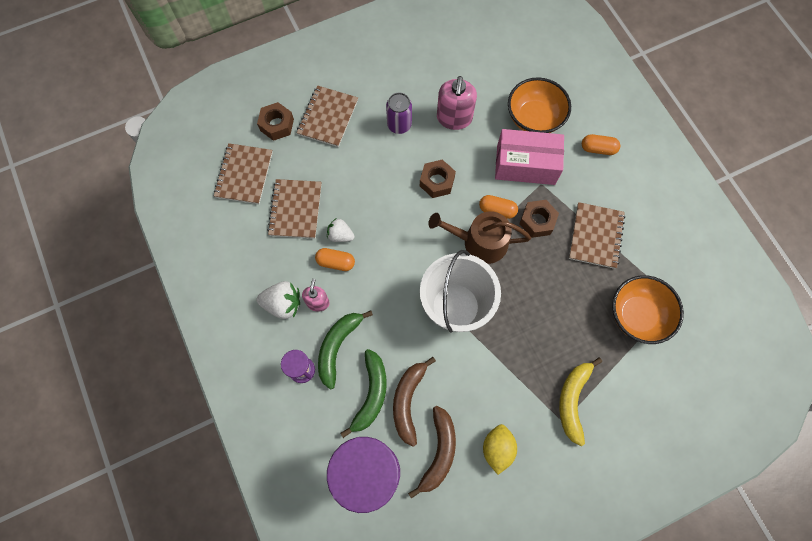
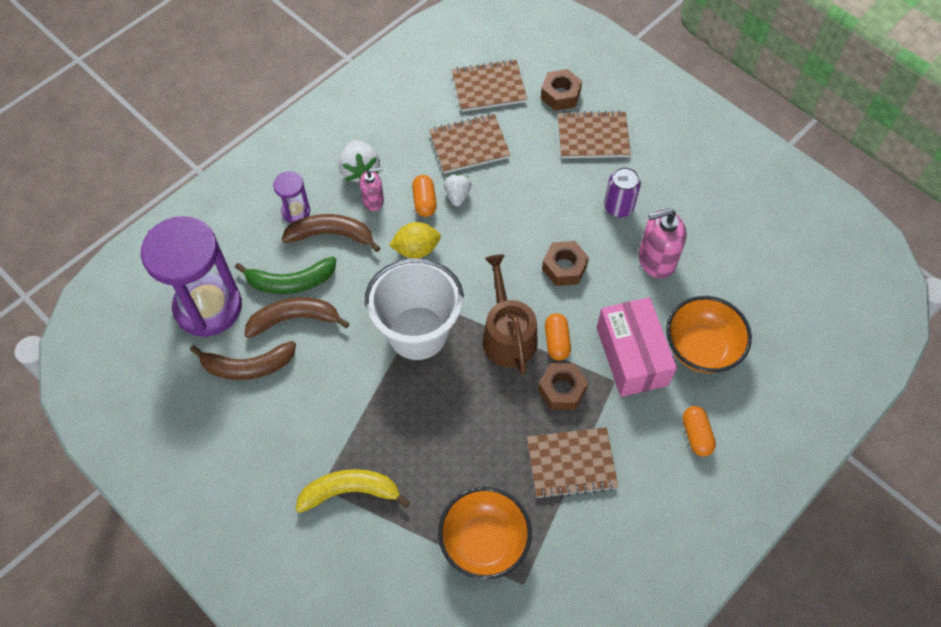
camera: 70 degrees right, 10 degrees down
(337, 347) = (331, 234): green banana -> brown banana
(497, 449) = (268, 424): yellow lemon -> yellow lemon (416, 249)

